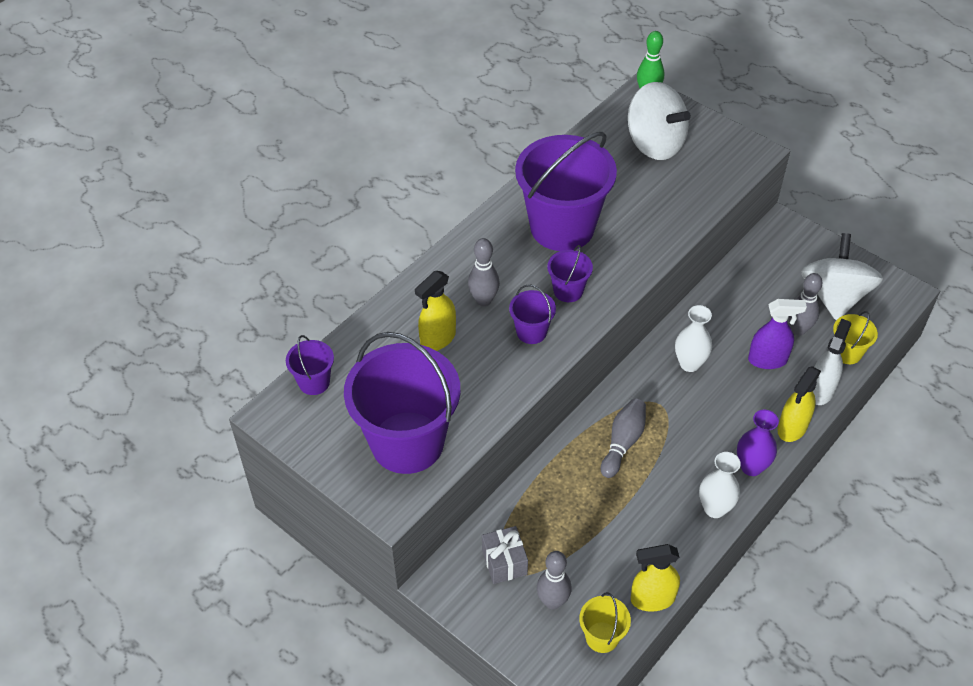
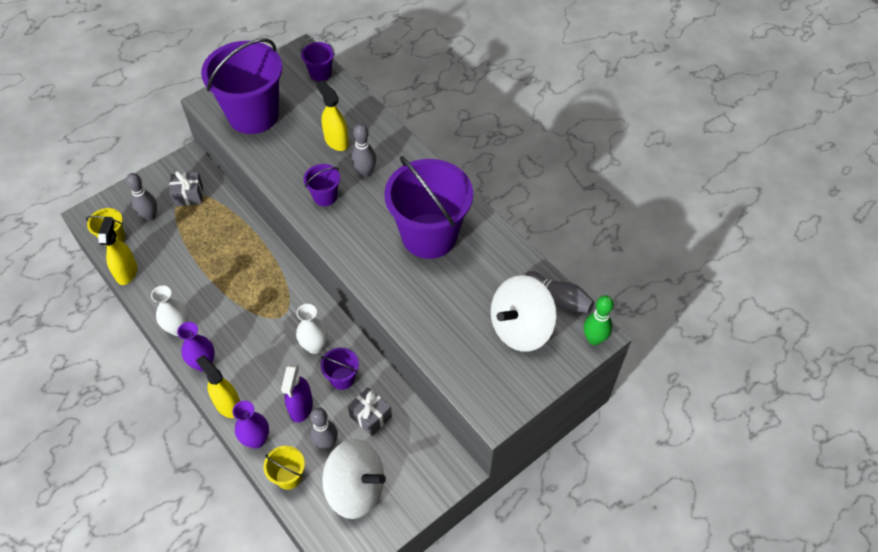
camera: 100 degrees right, 5 degrees up
(568, 291) = (359, 227): purple bucket -> purple bucket (342, 378)
(623, 443) = (256, 282): grey bowling pin -> grey bowling pin (559, 298)
(754, 298) = (370, 416): none -> grey gift
(820, 390) = (256, 439): white spray bottle -> purple vase

